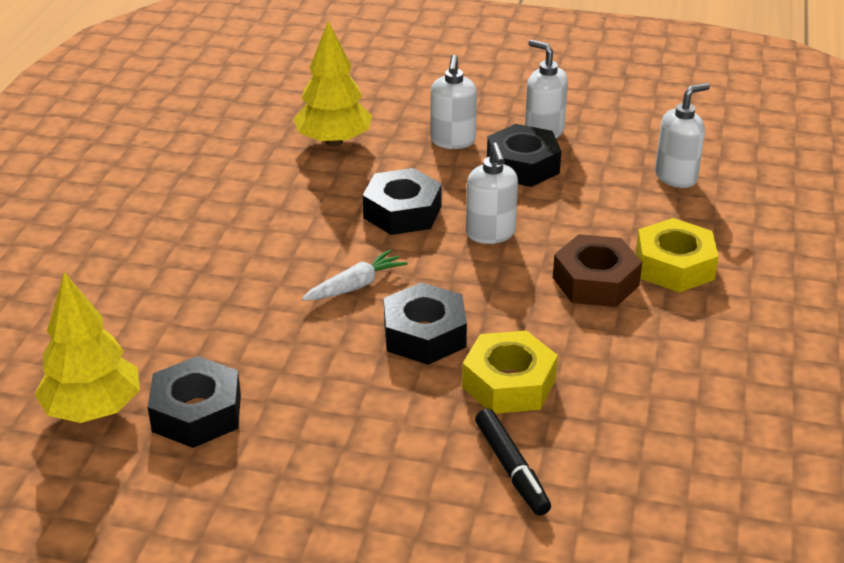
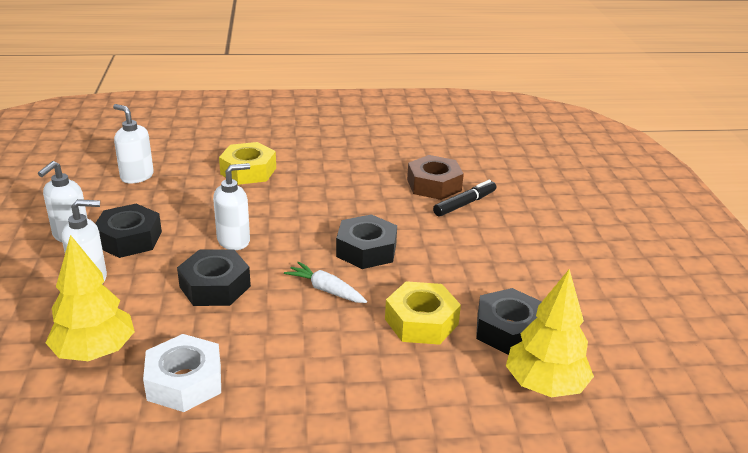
camera: 110 degrees left, 5 degrees down
(262, 183) = (184, 382): none -> white nut
(509, 383) = (395, 213): yellow nut -> yellow nut (421, 322)
(595, 281) = (277, 195): brown nut -> brown nut (434, 185)

